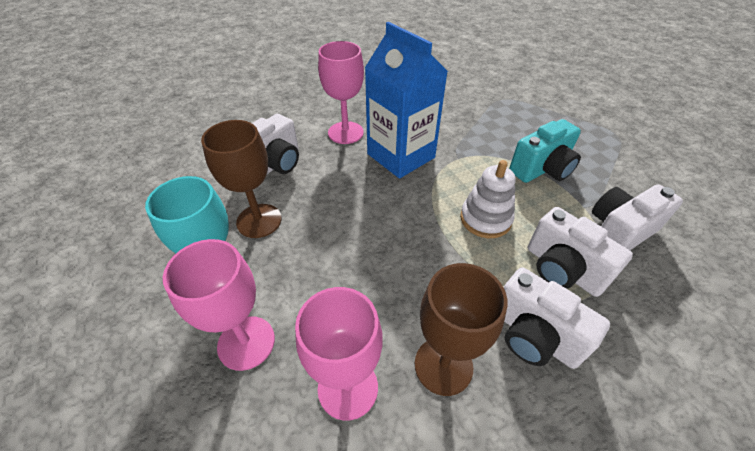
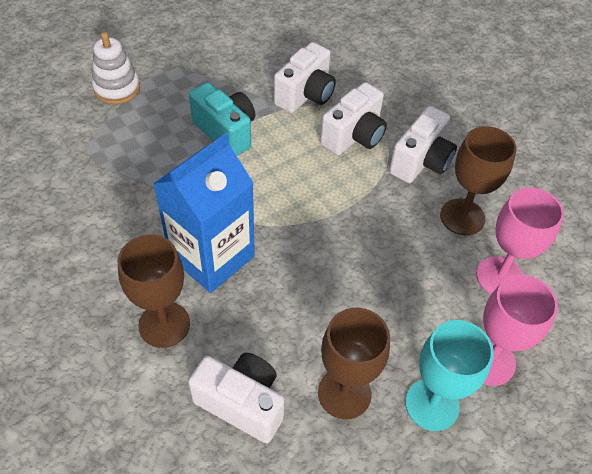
camera: 100 degrees left, 5 degrees up
(345, 133) = (164, 324): pink goblet -> brown goblet
(485, 219) = (305, 182): white stacking toy -> white stacking toy (117, 88)
(618, 232) = (305, 95): white camera -> white camera turned 105 degrees counterclockwise

